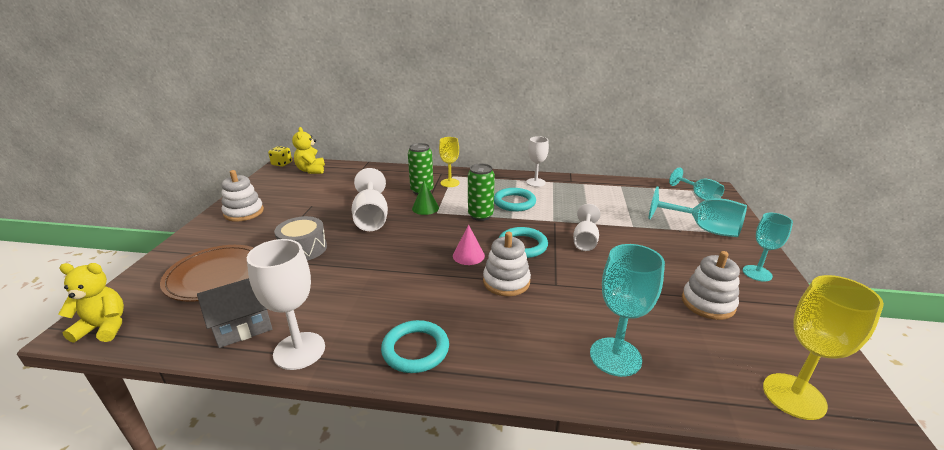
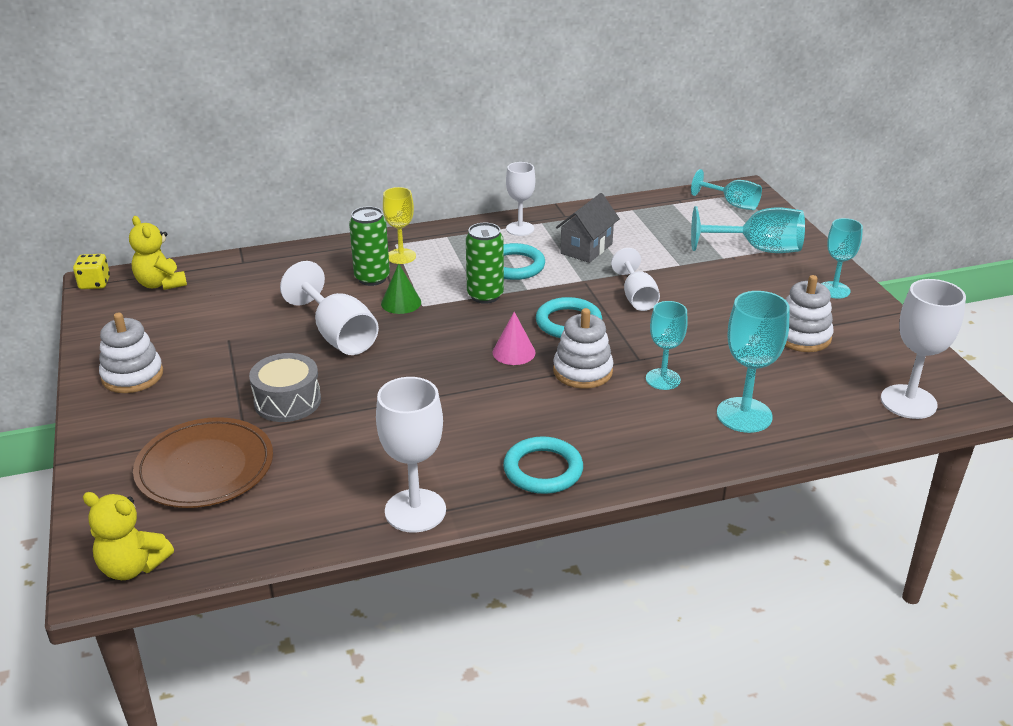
camera: 25 degrees left, 5 degrees up
(104, 327) = (132, 567): yellow teddy bear -> yellow teddy bear turned 135 degrees counterclockwise
(243, 328) = (319, 510): grey house -> grey house (586, 248)
(564, 305) = (663, 379): none -> turquoise goblet
(794, 396) = (908, 402): yellow goblet -> white goblet

